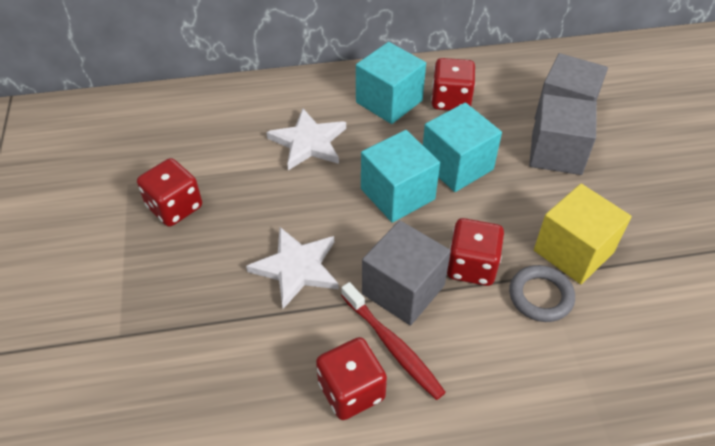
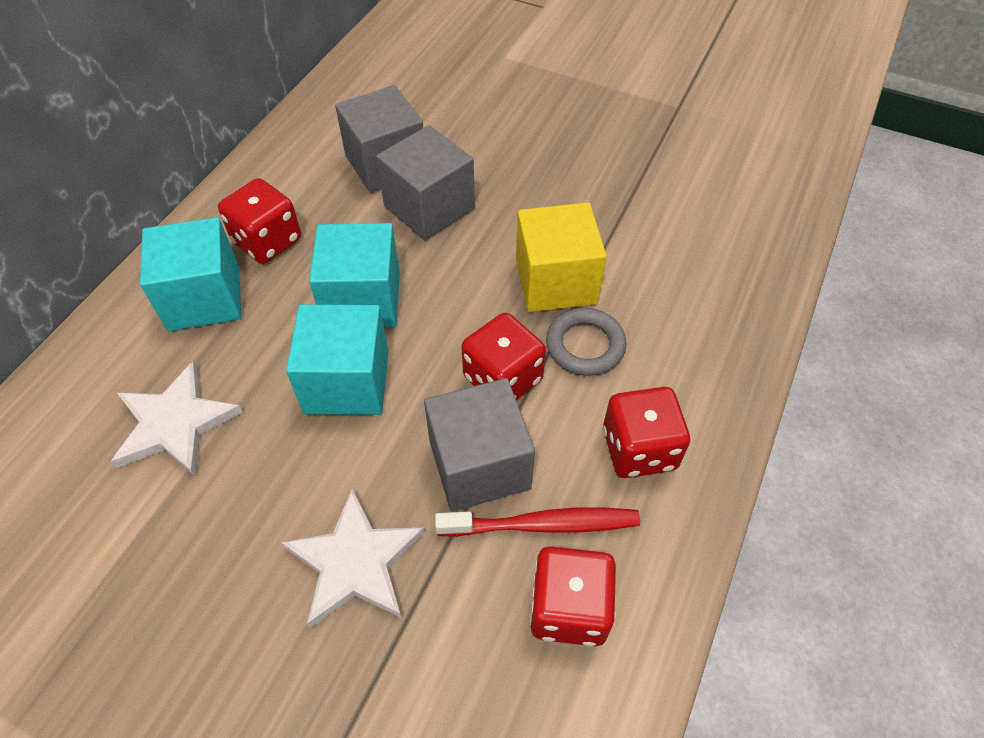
camera: 55 degrees left, 5 degrees up
(174, 207) = (113, 665): red dice -> red dice (639, 449)

